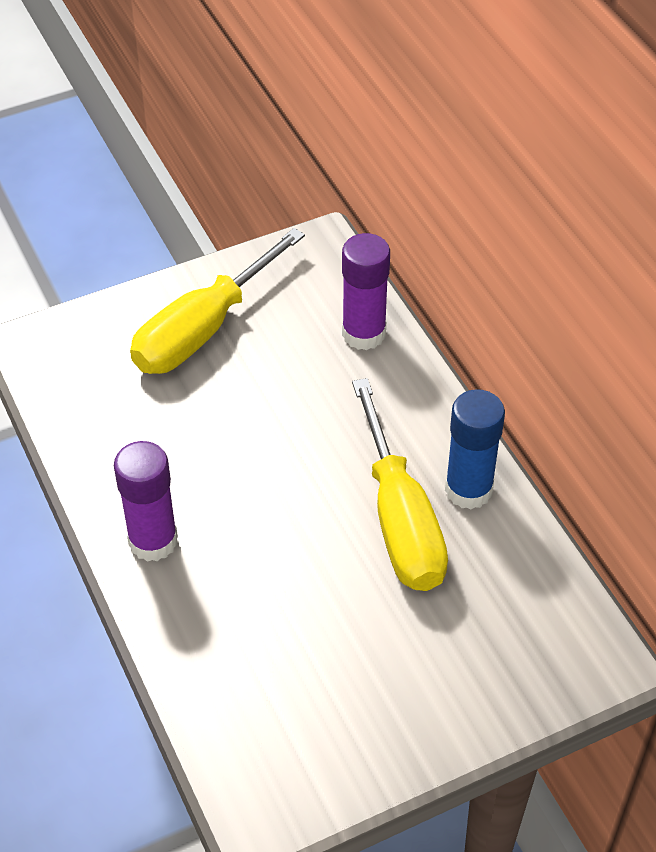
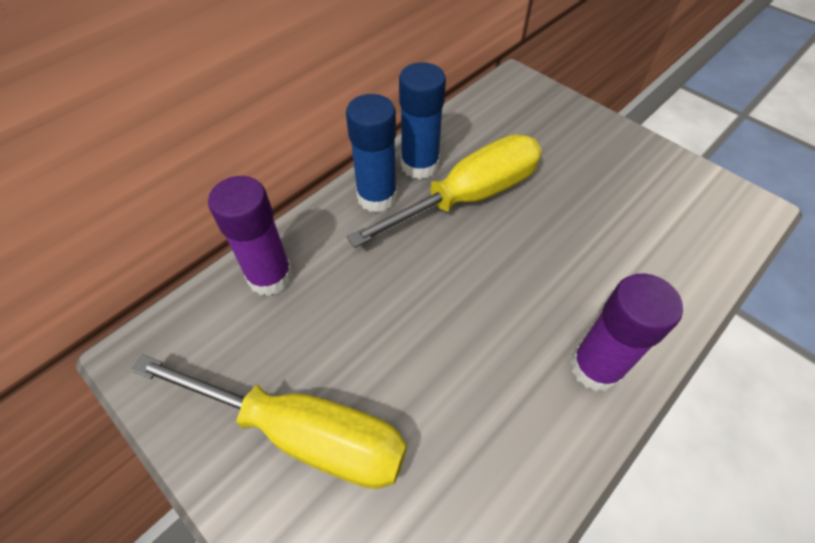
camera: 110 degrees left, 5 degrees up
(433, 437) = (377, 197): none -> blue glue stick

